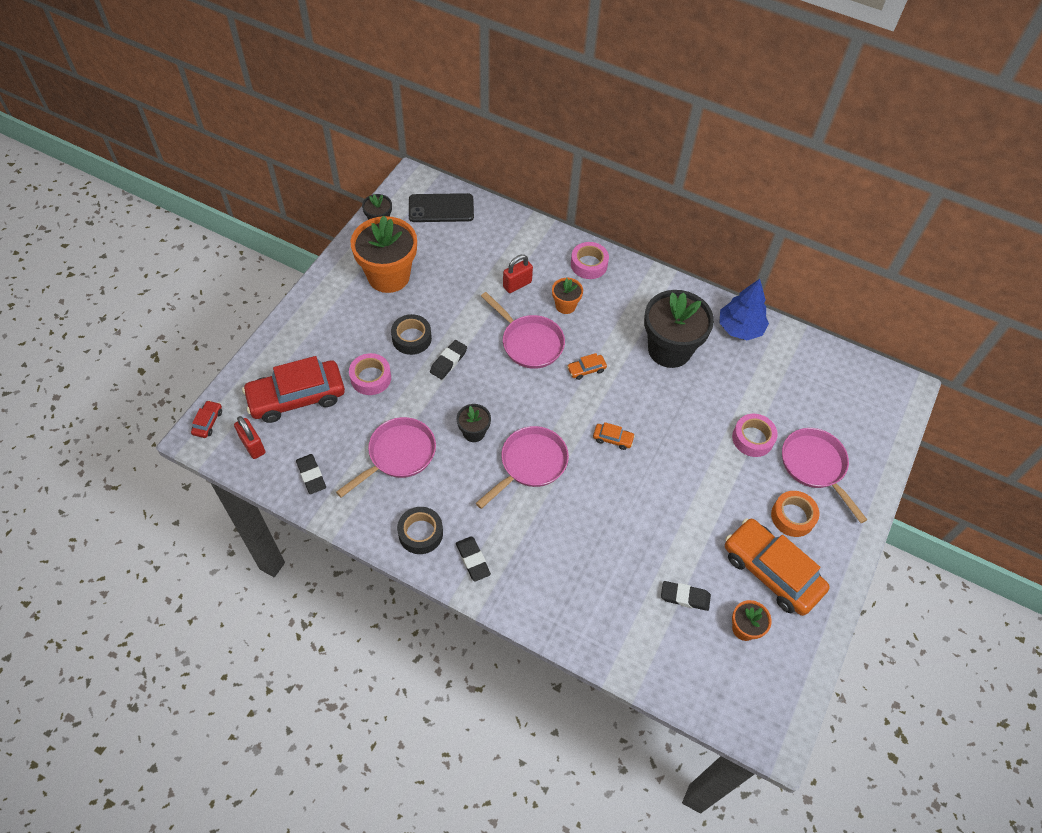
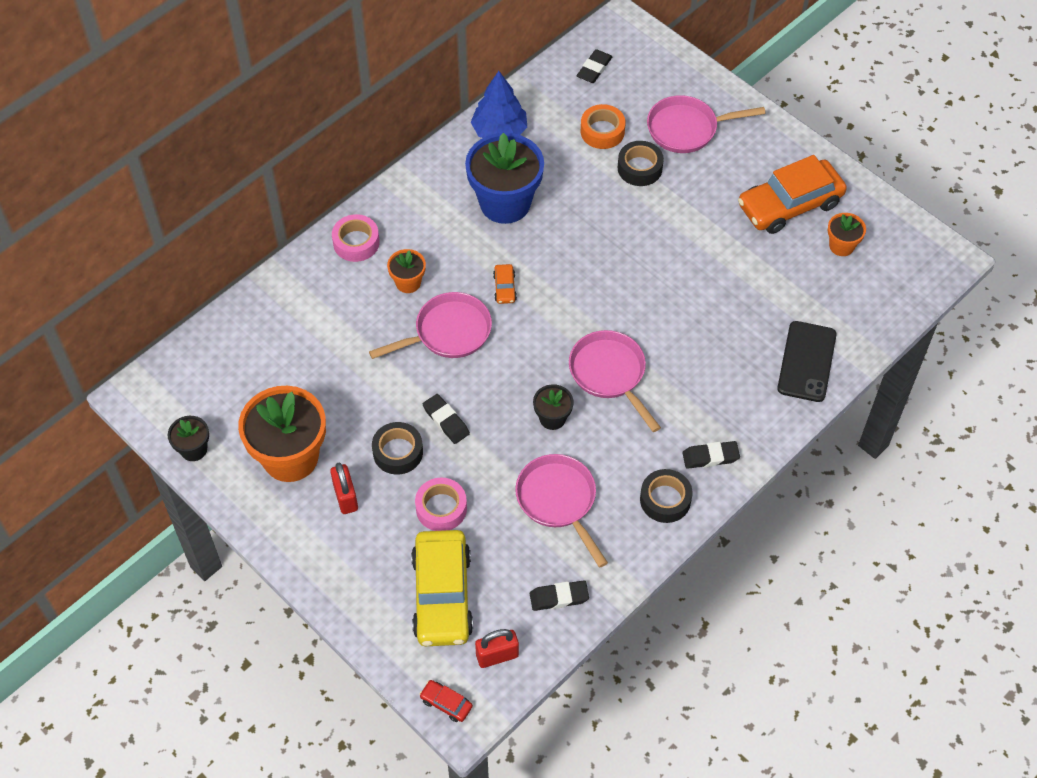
camera: 70 degrees left, 0 degrees up
(297, 397) = (442, 595): red car -> yellow car
(441, 208) = (200, 374): black phone -> black phone (806, 361)
(517, 284) = (358, 322): red padlock -> red padlock (345, 497)
(613, 439) = (602, 289): orange car -> none
(669, 349) = (505, 203): black flower pot -> blue flower pot
(685, 597) = (798, 283): black eraser -> black eraser (594, 69)
(752, 438) = (639, 168): pink tape -> black tape
(792, 516) = (736, 167): orange tape -> orange tape (602, 131)

